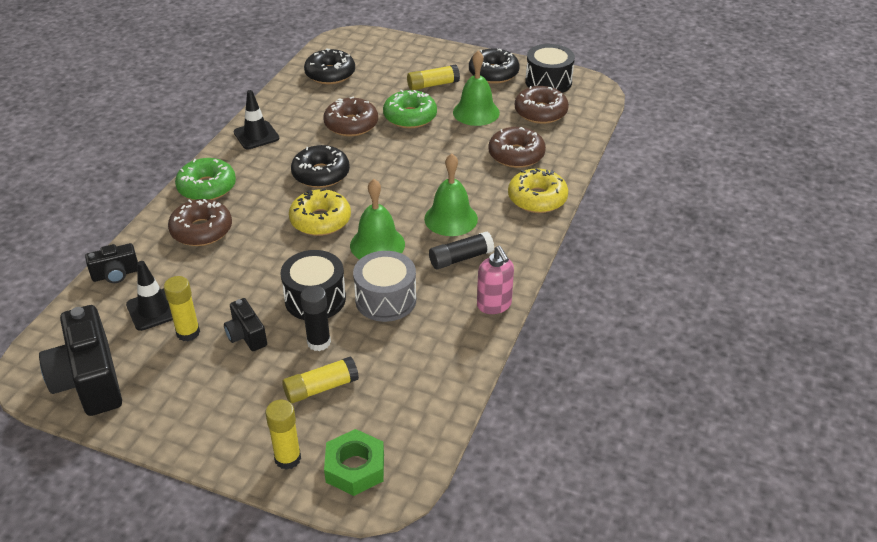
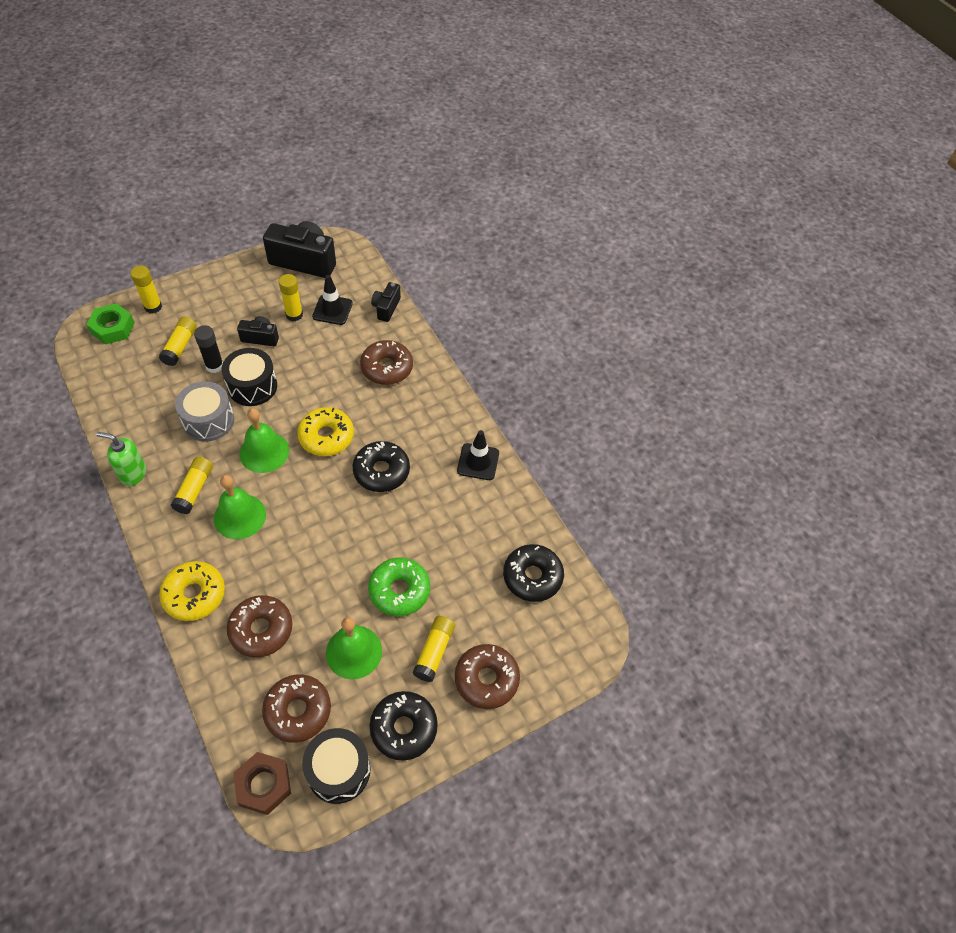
camera: 125 degrees right, 15 degrees up
(207, 187) = (435, 395): green donut -> none
(351, 124) = (431, 537): brown donut -> brown donut (486, 679)
(461, 258) = (194, 490): black glue stick -> yellow glue stick
(494, 305) = (133, 474): pink soap dispenser -> green soap dispenser
(595, 101) = (263, 785): none -> brown nut

